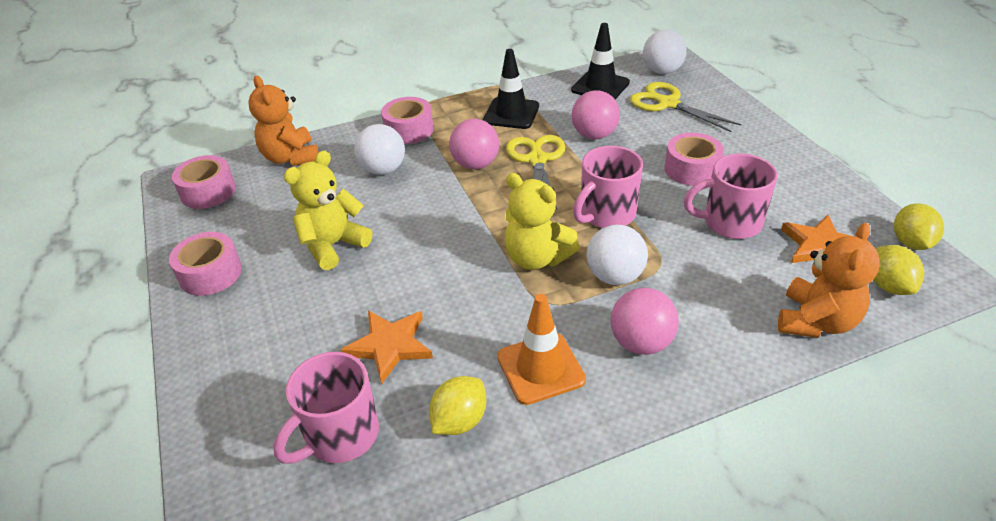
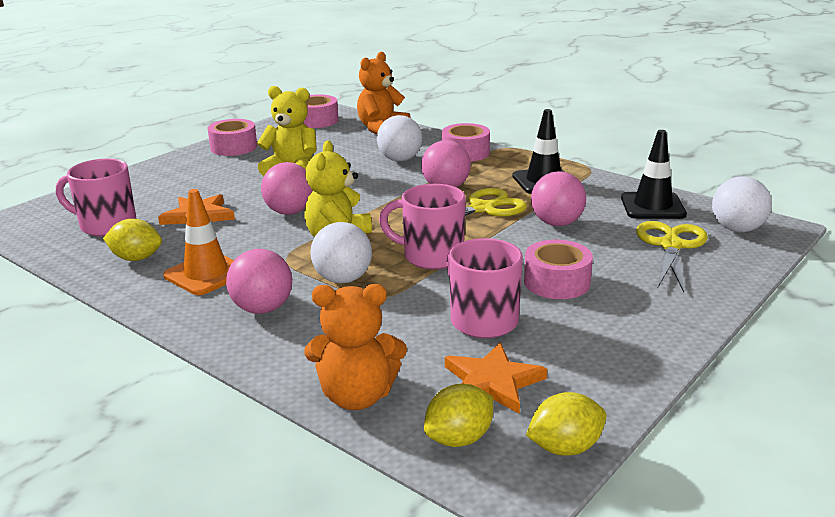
camera: 60 degrees right, 15 degrees down
(440, 273) = (289, 212): none -> pink ball

